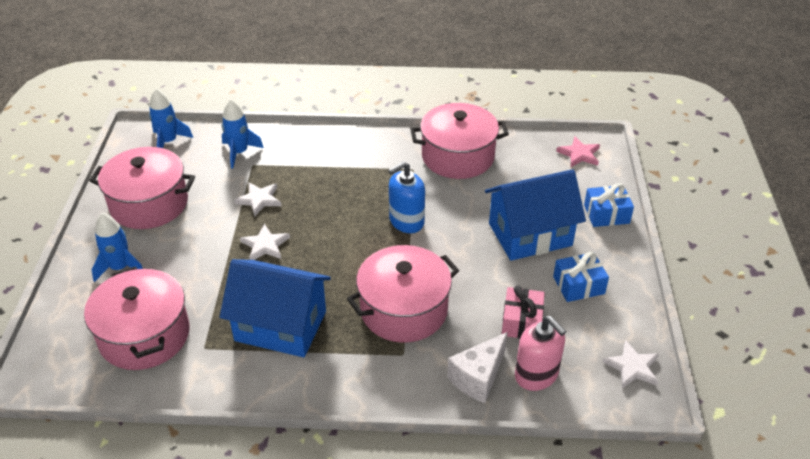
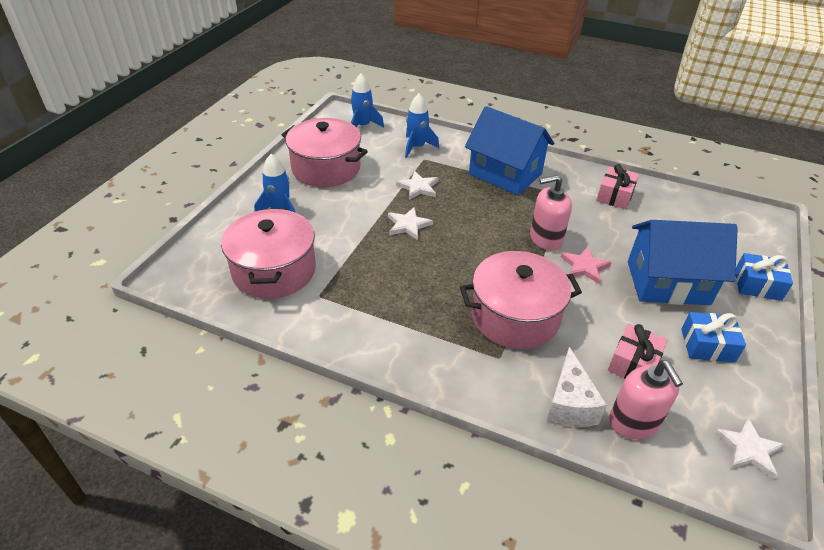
camera: 20 degrees right, 0 degrees up
(280, 326) = (393, 297): blue house -> blue house (505, 174)
(406, 221) = (545, 238): blue soap dispenser -> pink soap dispenser
(458, 156) = (615, 196): pink pot -> pink gift
(478, 377) = (569, 404): white cheese -> white cheese turned 60 degrees counterclockwise
(579, 154) = (742, 223): pink star -> pink star (584, 267)

